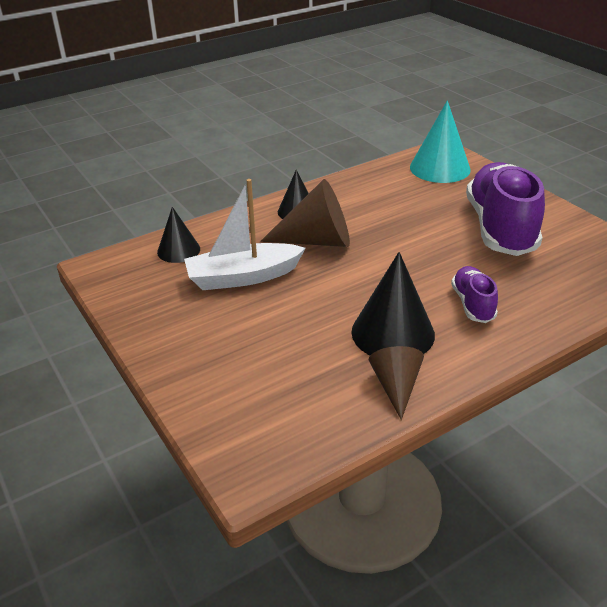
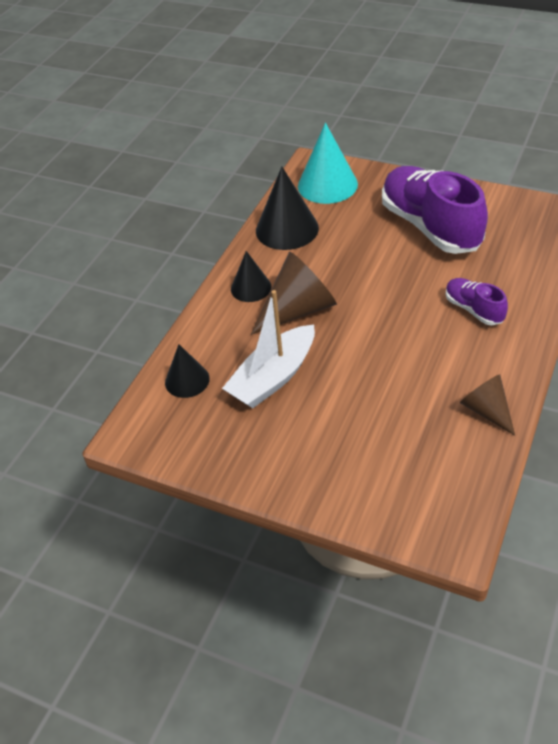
camera: 30 degrees left, 10 degrees up
(393, 333) = (441, 366): black cone -> black cone (287, 229)

